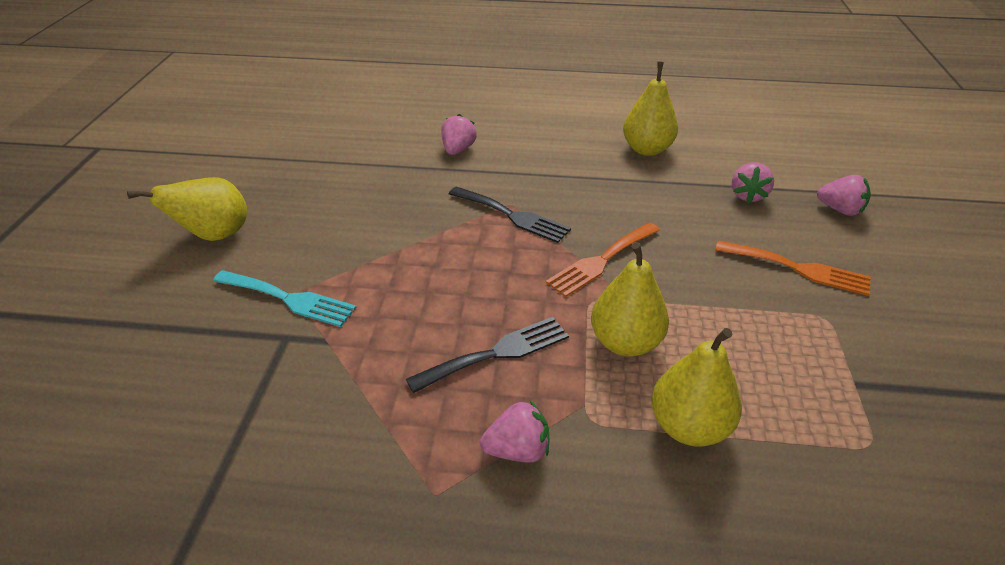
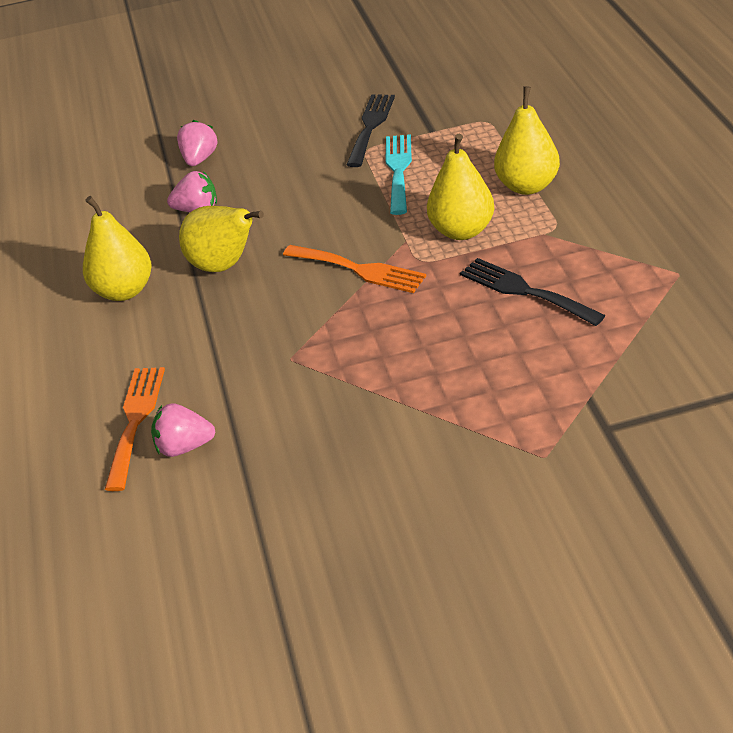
camera: 105 degrees left, 0 degrees up
(214, 236) = (500, 590): yellow pear -> yellow pear (224, 266)
(289, 299) = (556, 454): turquoise fork -> turquoise fork (398, 170)
(512, 216) = (314, 348): black fork -> black fork (371, 126)
(517, 450) = (611, 250): pink strawberry -> none
(798, 269) = (307, 168): orange fork -> orange fork (135, 420)

